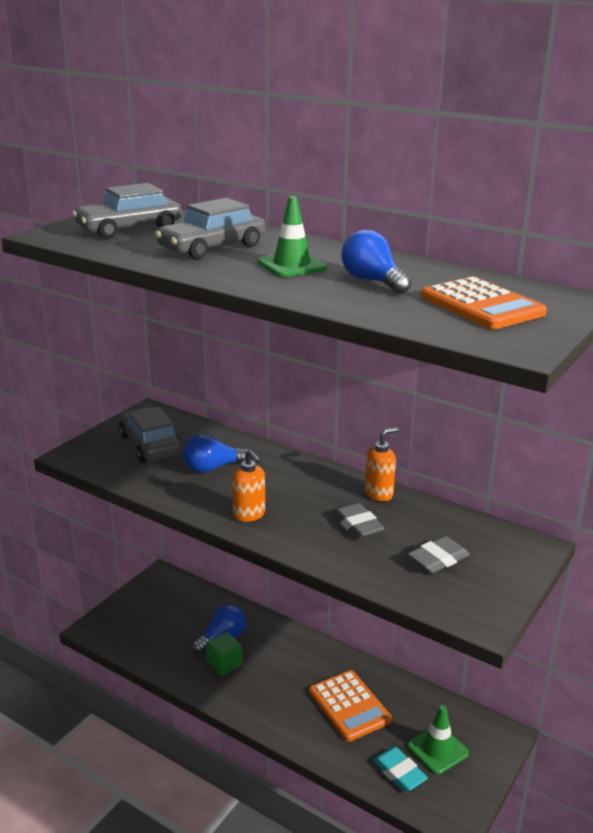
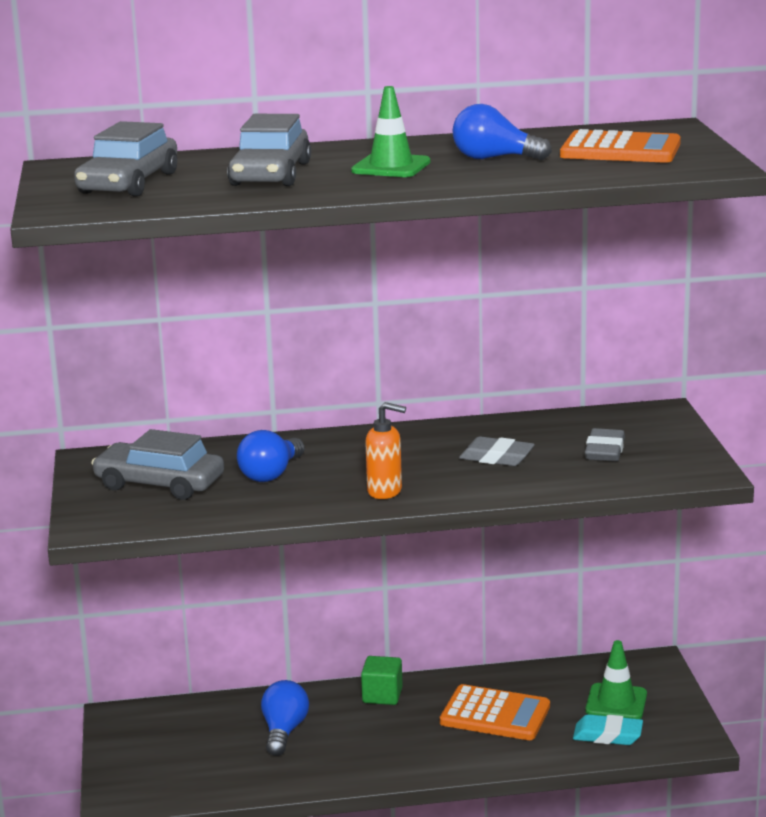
camera: 40 degrees left, 5 degrees down
(224, 664) = (320, 749): green cube -> green cube (382, 695)
(379, 494) = (471, 429): orange soap dispenser -> none

